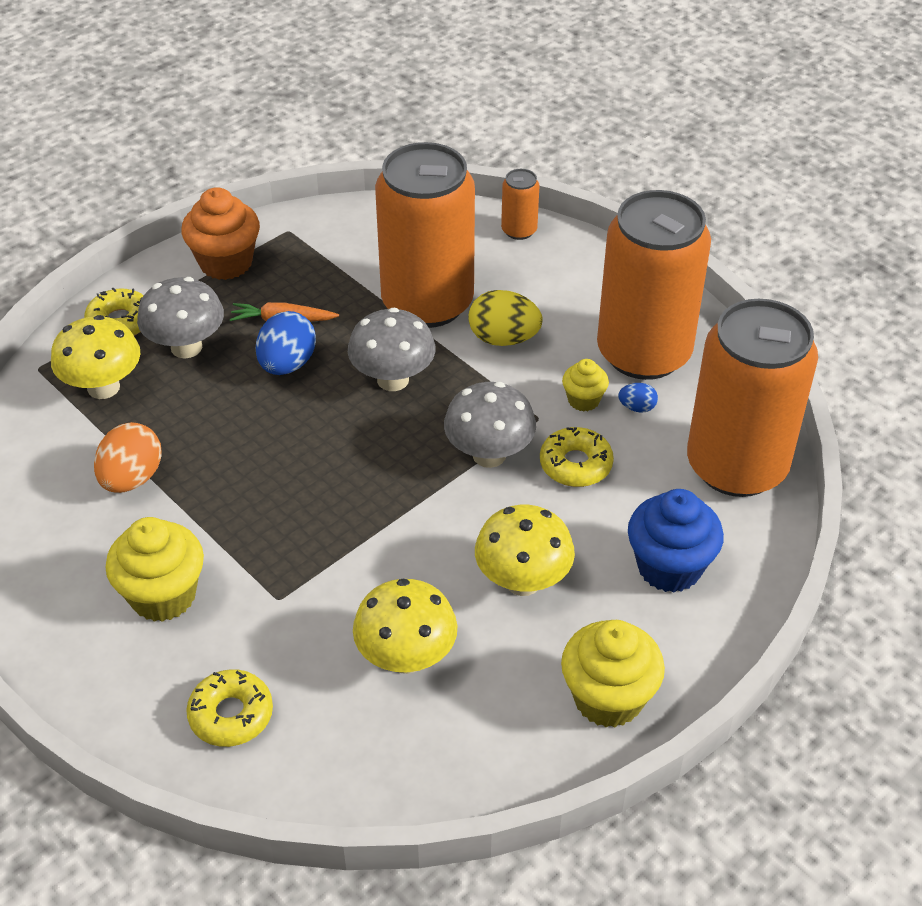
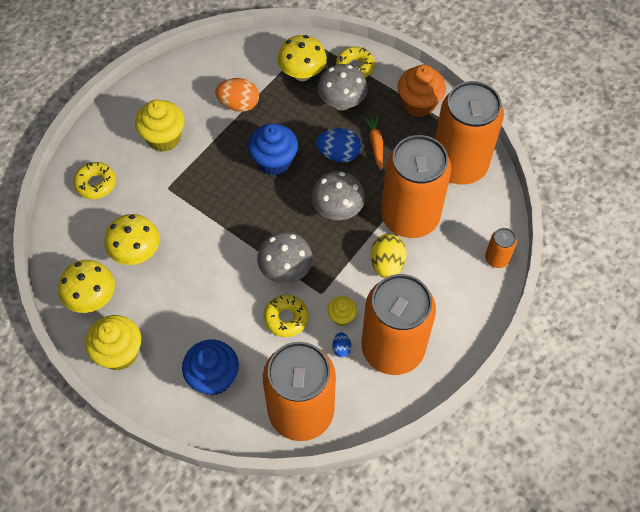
camera: 80 degrees right, 15 degrees up
(273, 445) = (274, 161): none -> blue cupcake
(353, 240) = (459, 165): none -> orange can
(523, 581) = (193, 301): yellow mushroom -> yellow mushroom (92, 298)

